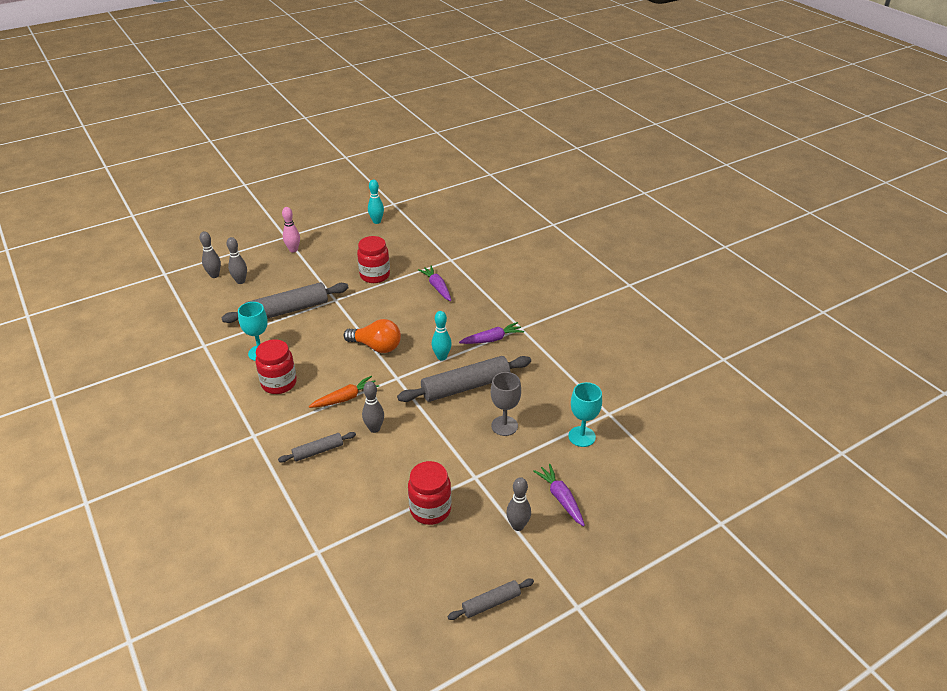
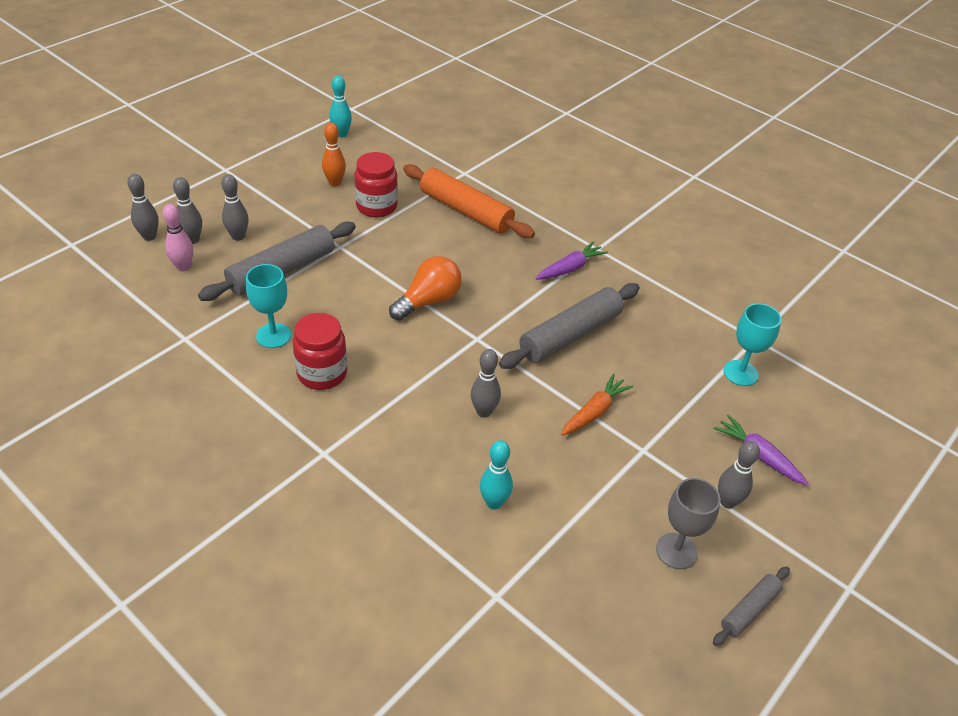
camera: 20 degrees left, 5 degrees up
(271, 283) = (238, 236): none -> grey bowling pin
(293, 250) = (246, 186): pink bowling pin -> pink bowling pin (183, 267)
(318, 451) = (425, 457): grey rolling pin -> none
(345, 398) = (424, 377): orange carrot -> orange carrot (594, 411)
(354, 255) = (335, 183): none -> orange bowling pin
(376, 346) = (428, 301): orange light bulb -> orange light bulb turned 45 degrees counterclockwise
(430, 509) = (611, 505): red jar -> none
(437, 287) = (466, 211): purple carrot -> orange rolling pin
(441, 357) = (520, 301): turquoise bowling pin -> turquoise bowling pin (494, 502)
(504, 426) = (644, 377): grey goblet -> grey goblet (676, 551)

